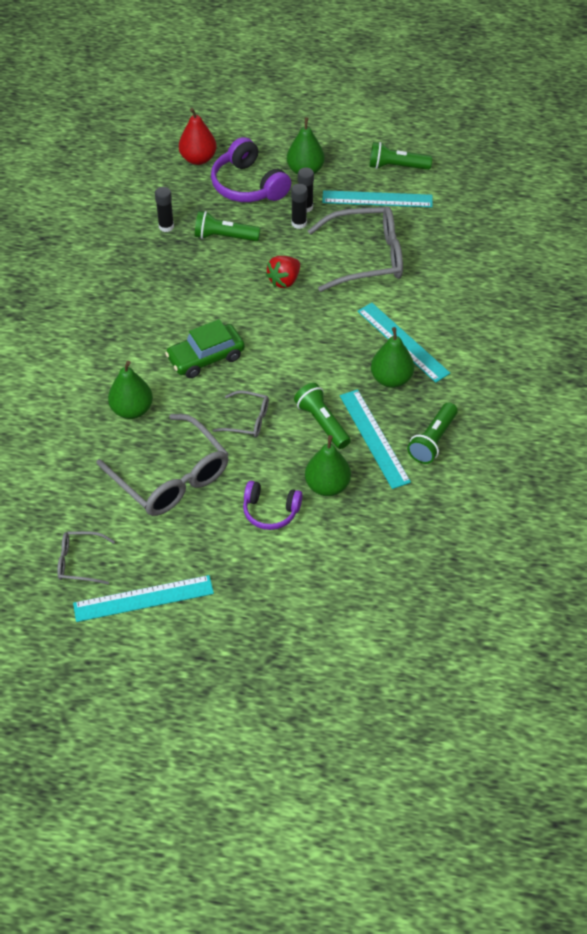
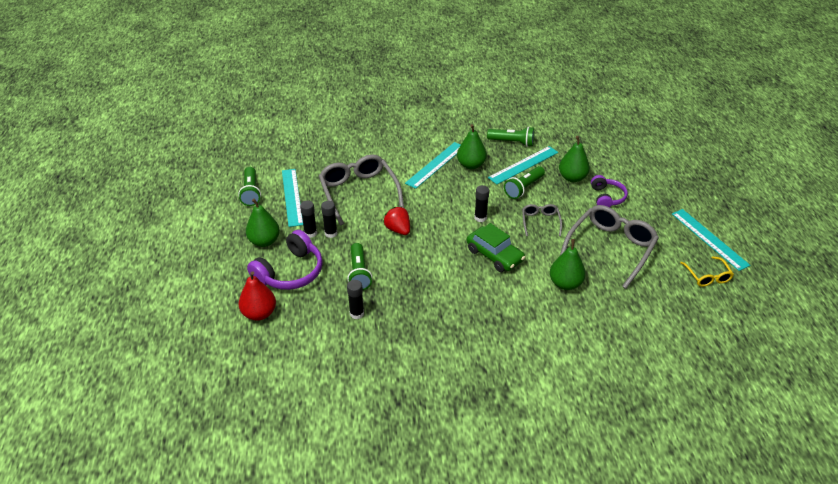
camera: 105 degrees left, 10 degrees down
(79, 562) = (707, 276): grey glasses -> yellow glasses
(278, 361) = (480, 218): none -> black glue stick
(284, 281) = (398, 229): red strawberry -> red strawberry turned 150 degrees counterclockwise

